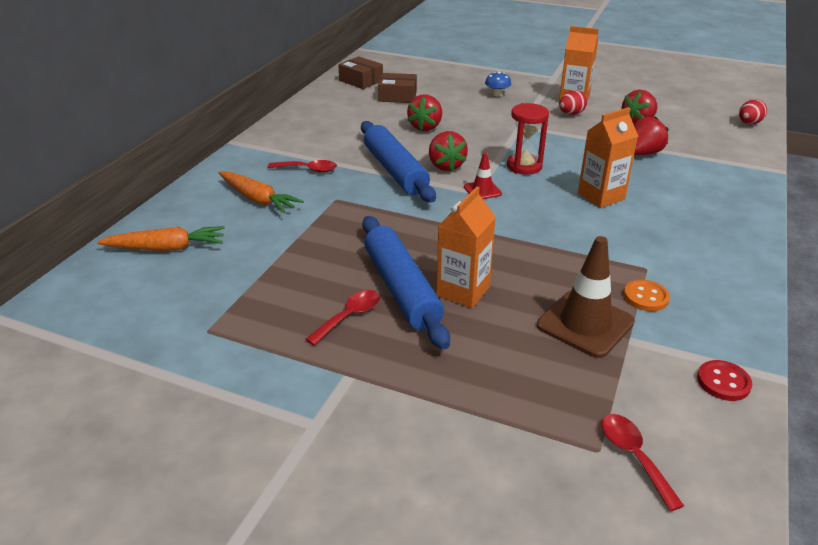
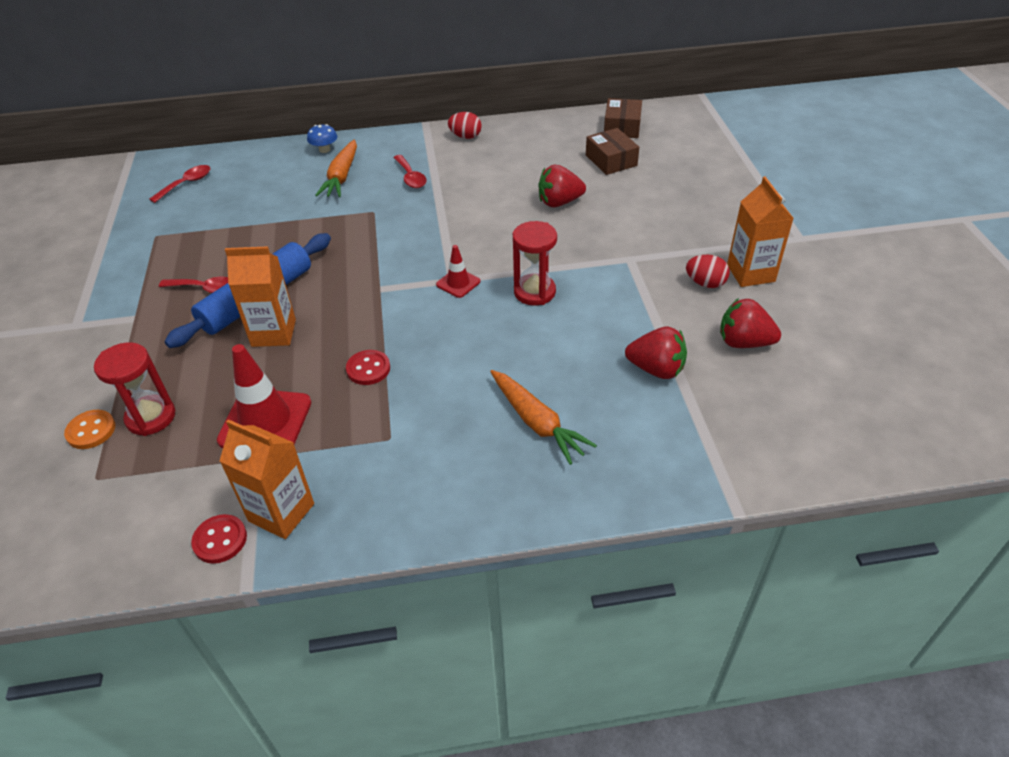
camera: 60 degrees right, 10 degrees up
(166, 248) = (244, 172): orange carrot -> orange carrot (537, 422)
(395, 170) = (451, 220): blue rolling pin -> none
(446, 166) = (488, 244): red strawberry -> none
(497, 94) = (694, 216): blue mushroom -> blue mushroom (324, 150)
(529, 393) = (151, 417): none -> red hourglass
(555, 256) = (368, 369): none -> red button
(585, 324) = (265, 421): brown traffic cone -> red traffic cone
(601, 196) = (515, 365): orange carton -> orange carton (281, 512)
(633, 456) = (96, 501): red spoon -> red spoon (186, 184)
(645, 297) = (334, 451): orange button -> orange button (91, 431)
(749, 123) = (867, 448): red egg -> red egg (465, 136)

